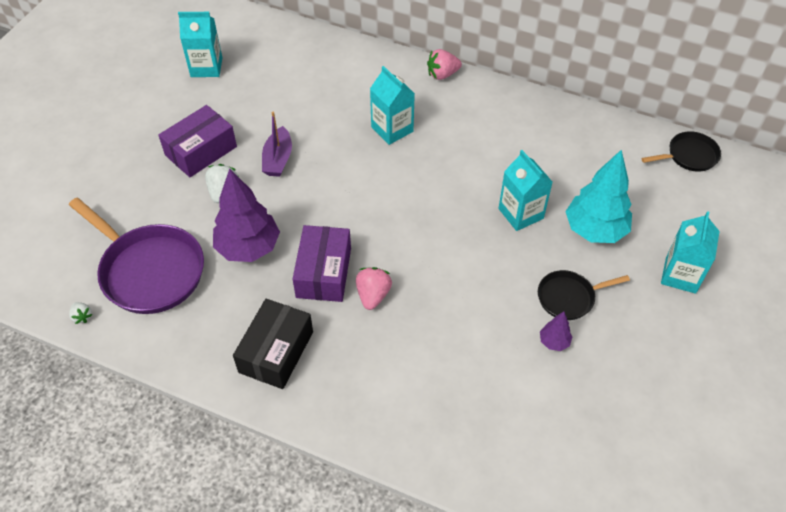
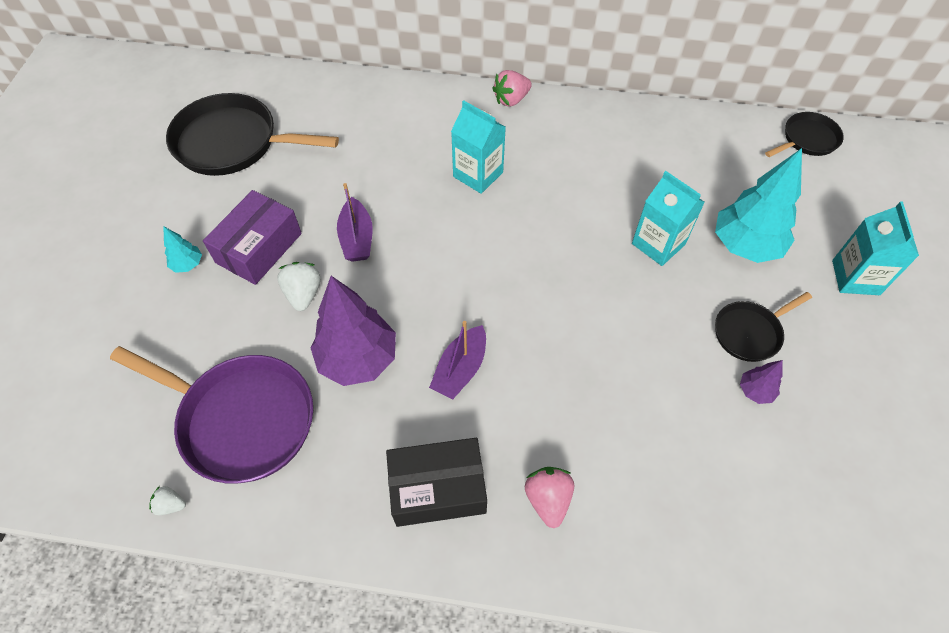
camera: 15 degrees left, 5 degrees up
(82, 316) = (171, 505): white strawberry -> white strawberry turned 150 degrees clockwise
(144, 152) = (188, 265): none -> turquoise tree
(206, 67) = (233, 143): turquoise carton -> black pan
(276, 352) = (438, 488): black box -> black box turned 75 degrees clockwise
(324, 272) = (460, 369): purple box -> purple boat
(373, 295) = (529, 384): pink strawberry -> pink strawberry (548, 499)

